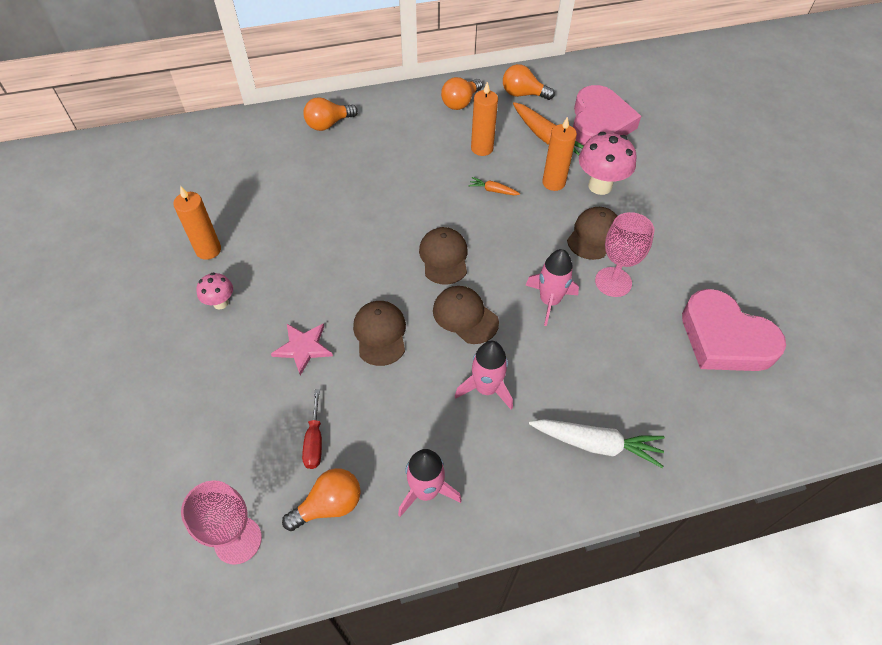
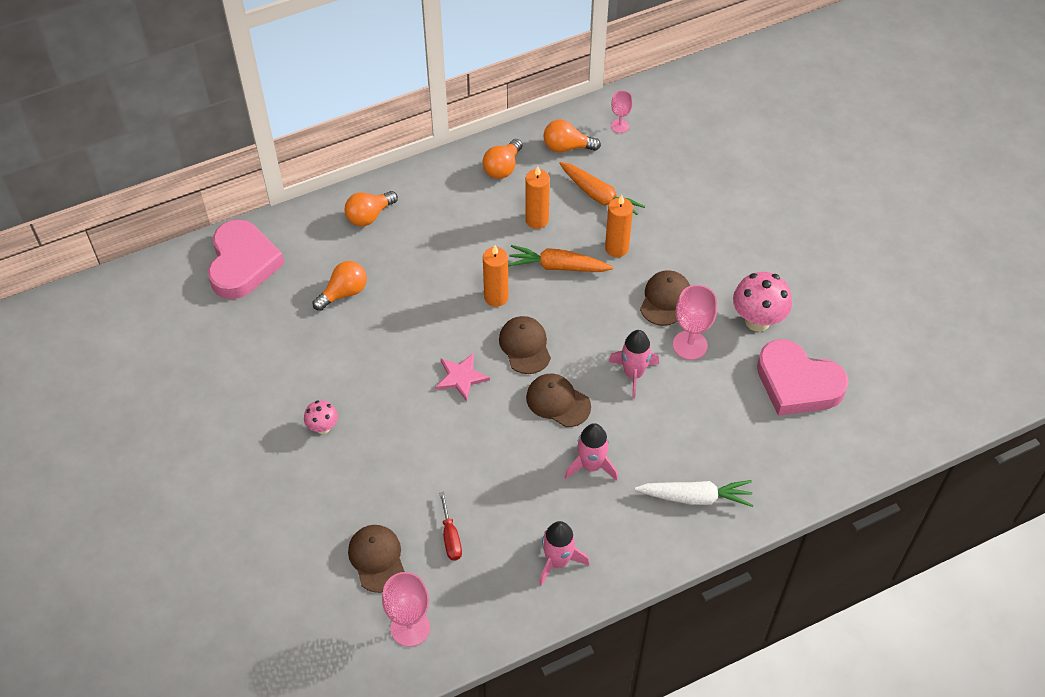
camera: 10 degrees left, 0 degrees up
(208, 250) = (292, 376): orange candle -> orange candle (496, 297)
(303, 348) = (415, 457): pink star -> pink star (461, 377)
(329, 505) = (479, 587): orange light bulb -> orange light bulb (344, 293)
(380, 334) = (483, 432): brown cap -> brown cap (377, 559)
(493, 190) = (558, 266): orange carrot -> orange carrot, size x1.98
(575, 84) = (620, 126): none -> pink goblet
(599, 123) = (652, 171): pink heart -> pink heart (243, 264)
(600, 186) = (663, 244): pink mushroom -> pink mushroom (757, 321)

